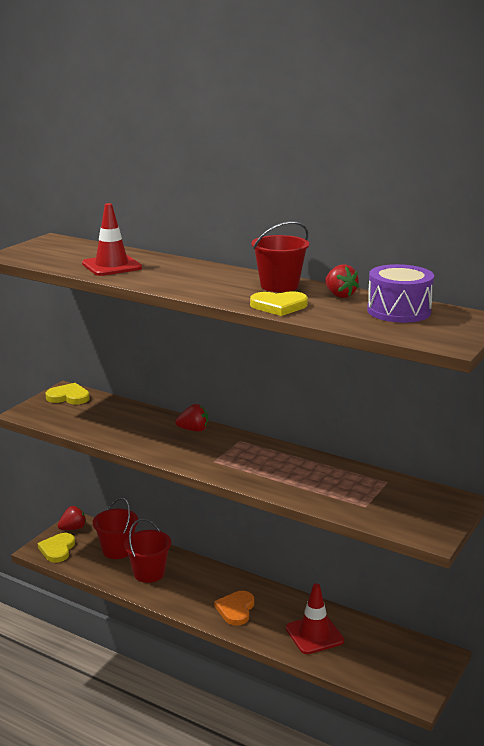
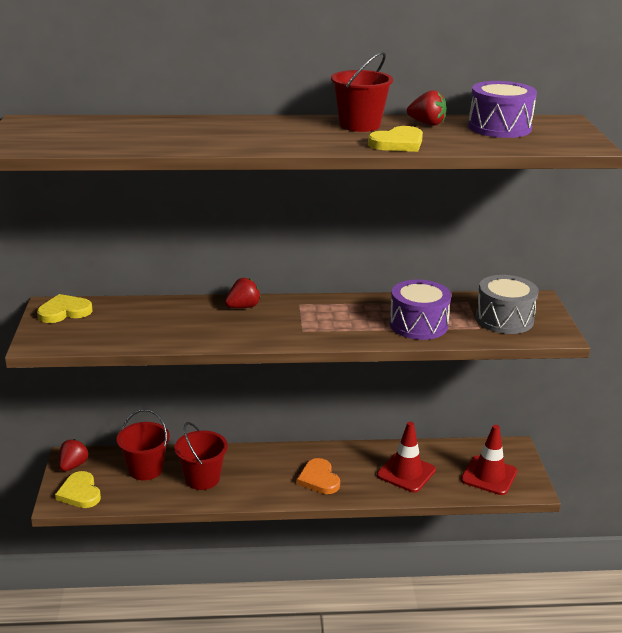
camera: 35 degrees left, 5 degrees up
(112, 266) = (157, 137): red traffic cone -> red traffic cone (489, 476)
(314, 487) = (418, 325): none -> purple drum
(399, 507) = (504, 319): none -> grey drum

